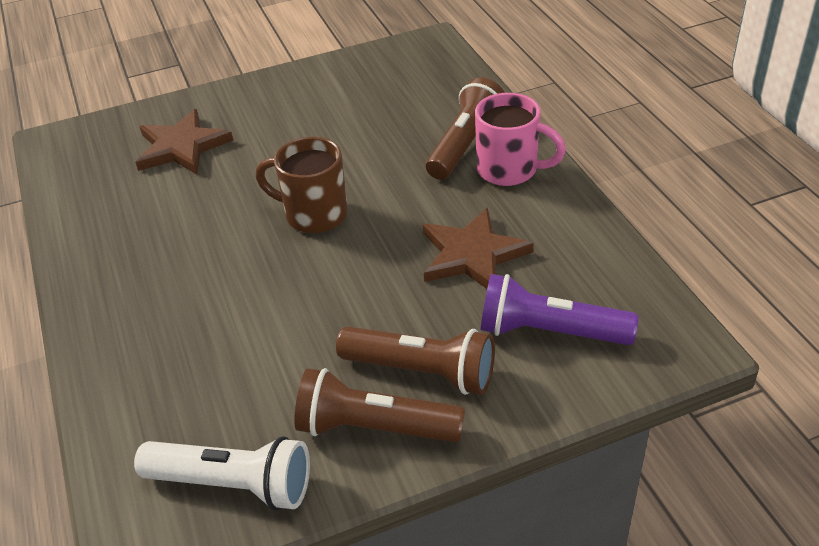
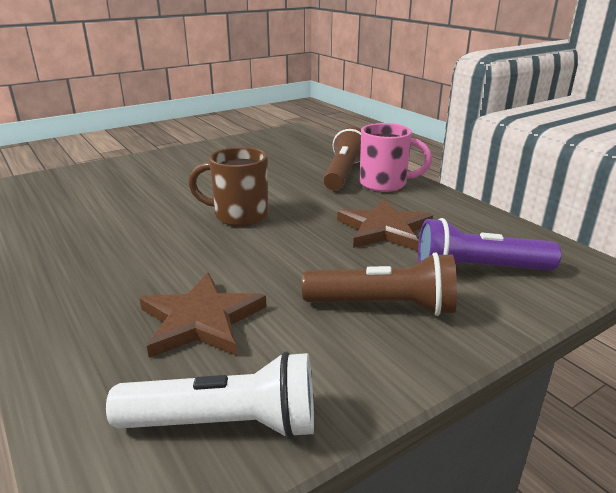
camera: 15 degrees left, 15 degrees down
(182, 147) = (112, 186): brown star -> brown star (201, 320)
(374, 428) = (360, 353): brown flashlight -> none

